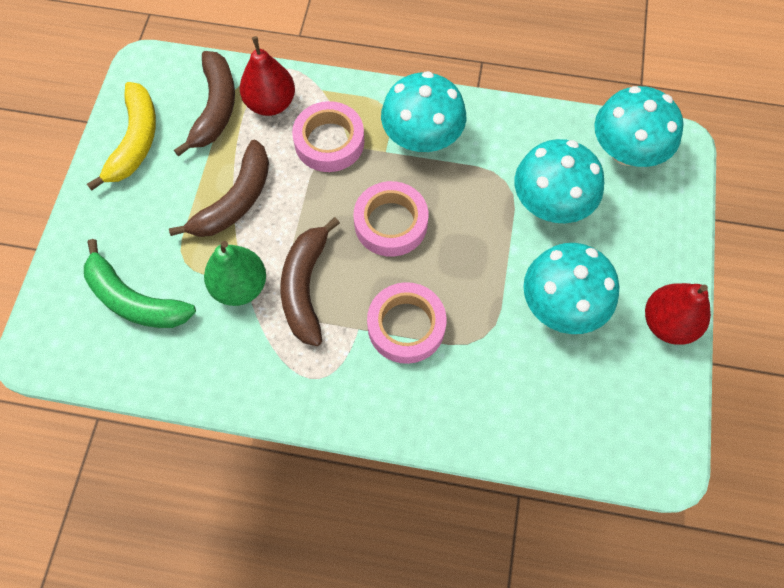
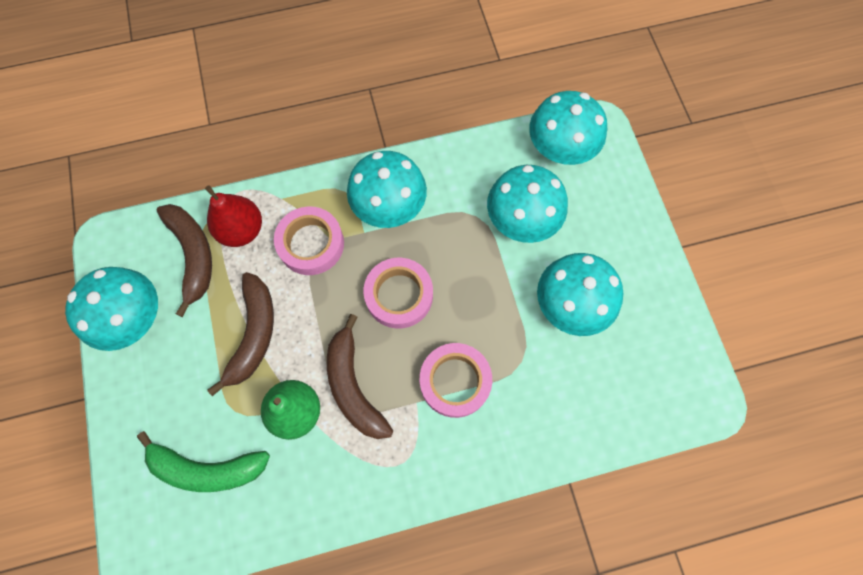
camera: 25 degrees left, 5 degrees up
(135, 141) = (133, 318): yellow banana -> turquoise mushroom
(667, 323) = (658, 283): red pear -> none

